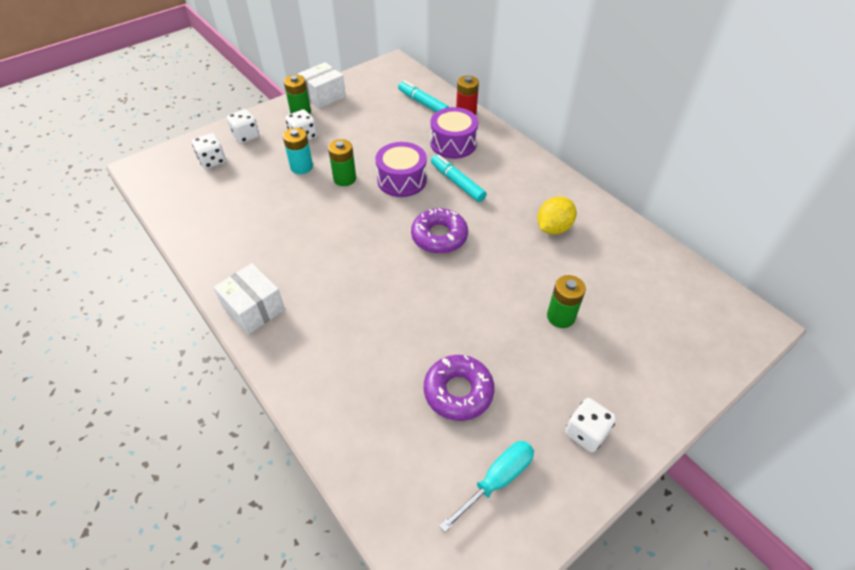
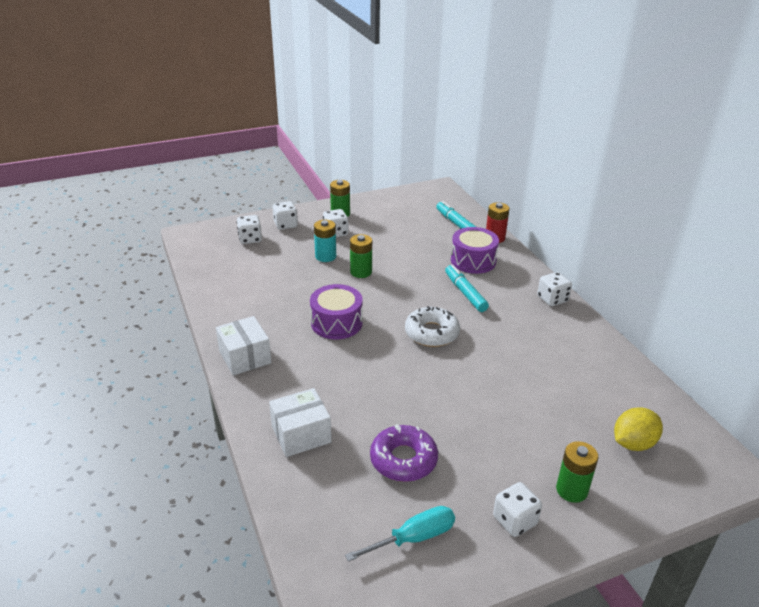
camera: 15 degrees right, 15 degrees down
(323, 96) = (365, 204): white box -> white box (301, 434)
(402, 180) = (413, 282): purple drum -> purple drum (336, 323)
(439, 236) = (431, 333): purple donut -> white donut
(542, 173) = (552, 299): none -> white dice
(553, 228) = (546, 346): yellow lemon -> yellow lemon (633, 443)
(560, 317) = (526, 421): green battery -> green battery (571, 490)

